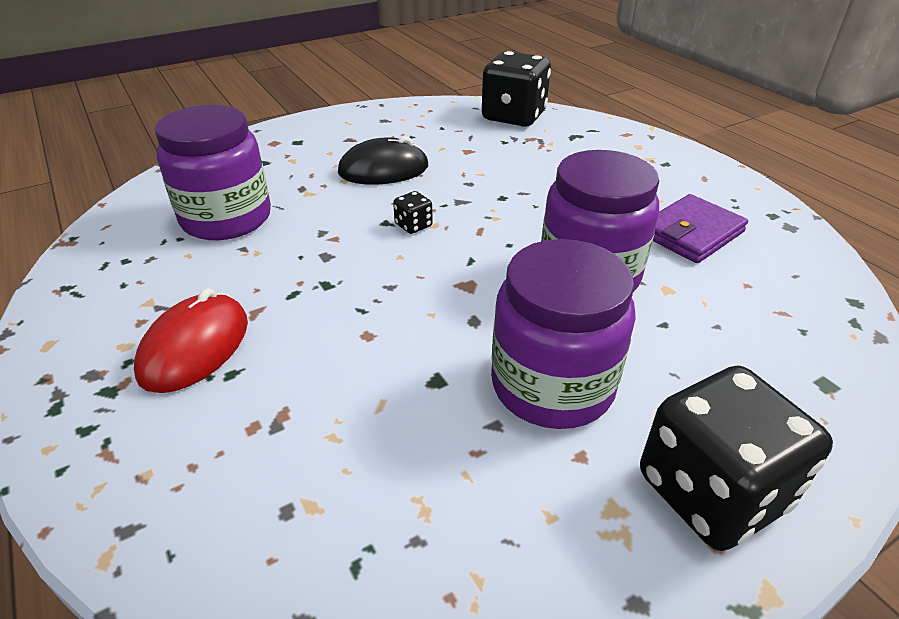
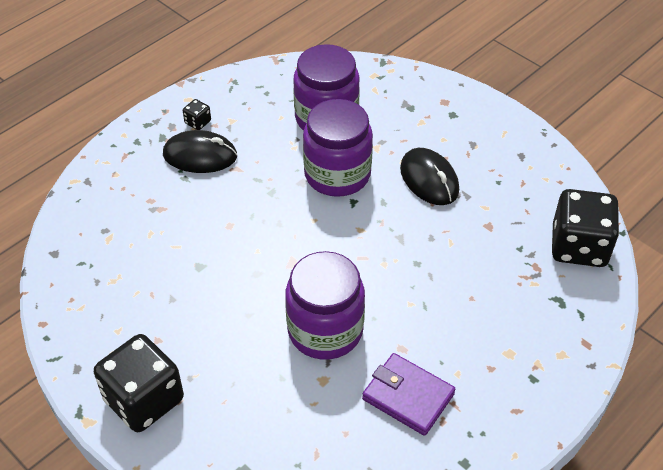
camera: 75 degrees right, 10 degrees up
(195, 347) = (200, 155): red mouse -> black mouse
(413, 225) = (354, 218): black dice -> black dice (198, 122)
(552, 385) = (207, 321): purple jar -> purple jar (337, 174)

